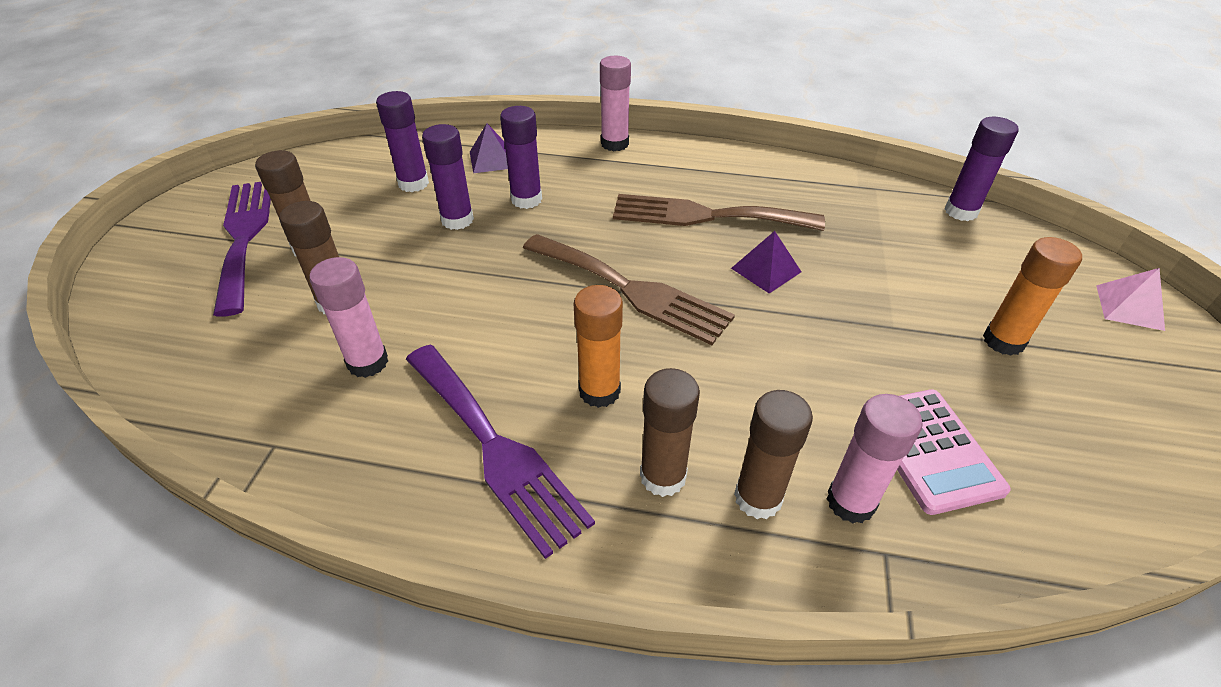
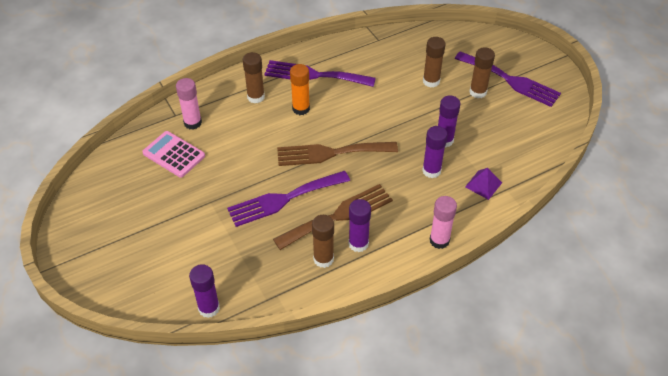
camera: 140 degrees right, 5 degrees up
(368, 362) = (388, 72): pink glue stick -> none
(413, 183) = (494, 146): purple glue stick -> purple glue stick (358, 243)
(758, 498) = (222, 108): brown glue stick -> brown glue stick (323, 259)
(766, 270) = (284, 199): purple pyramid -> purple fork
(1003, 341) = (160, 222): orange glue stick -> none
(1129, 307) = (104, 281): pink pyramid -> none

